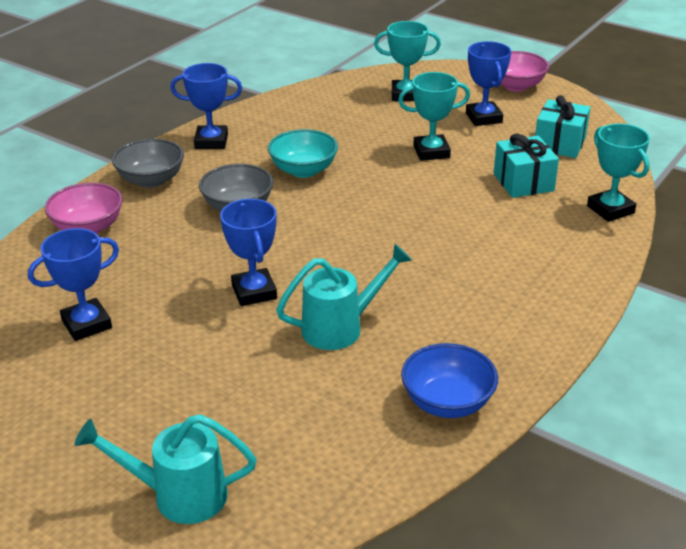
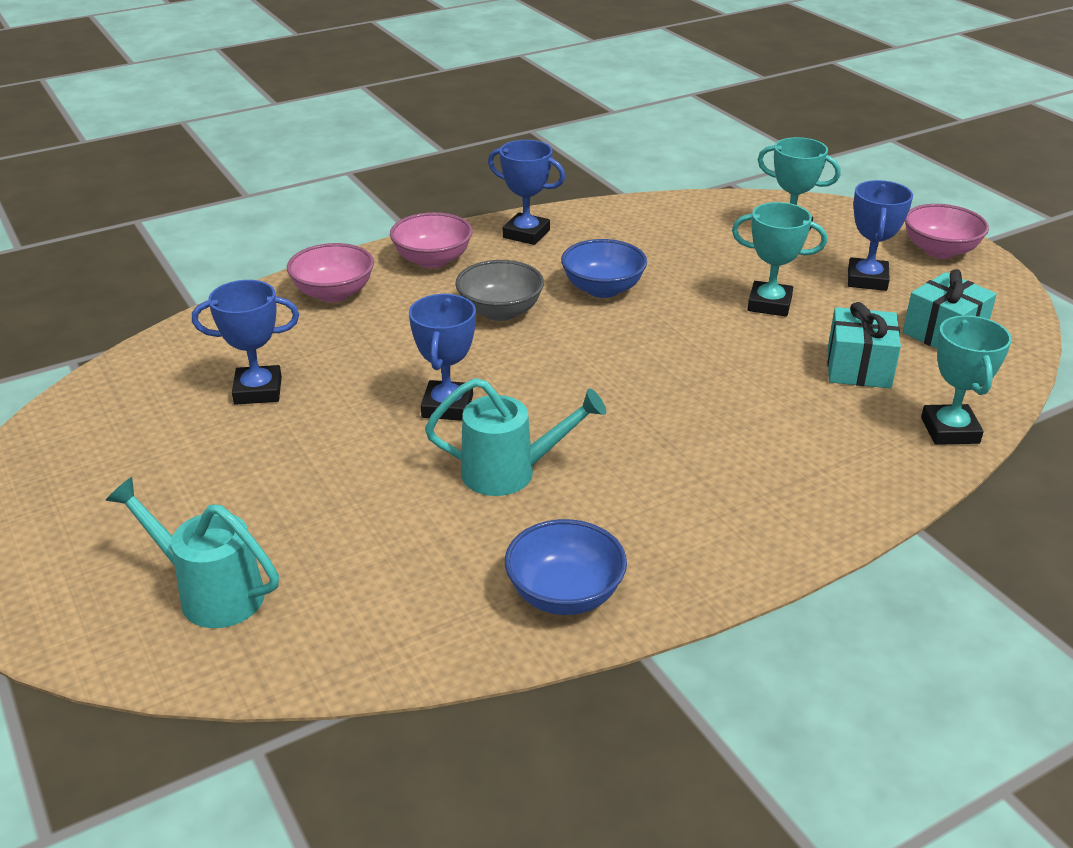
camera: 25 degrees right, 0 degrees up
(151, 180) = (432, 260): grey bowl -> pink bowl
(303, 170) = (603, 289): turquoise bowl -> blue bowl

